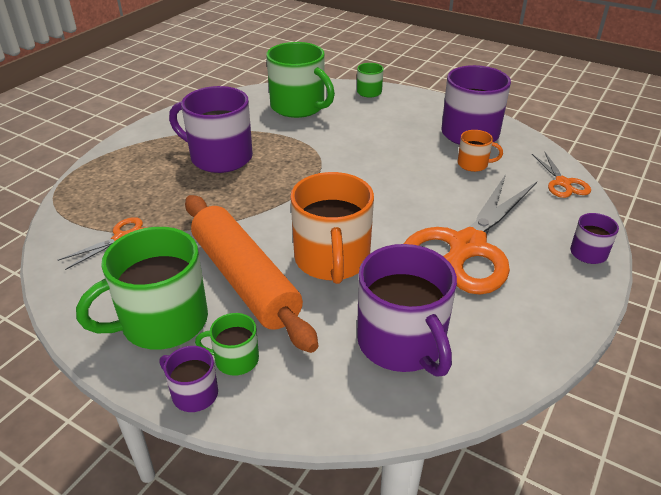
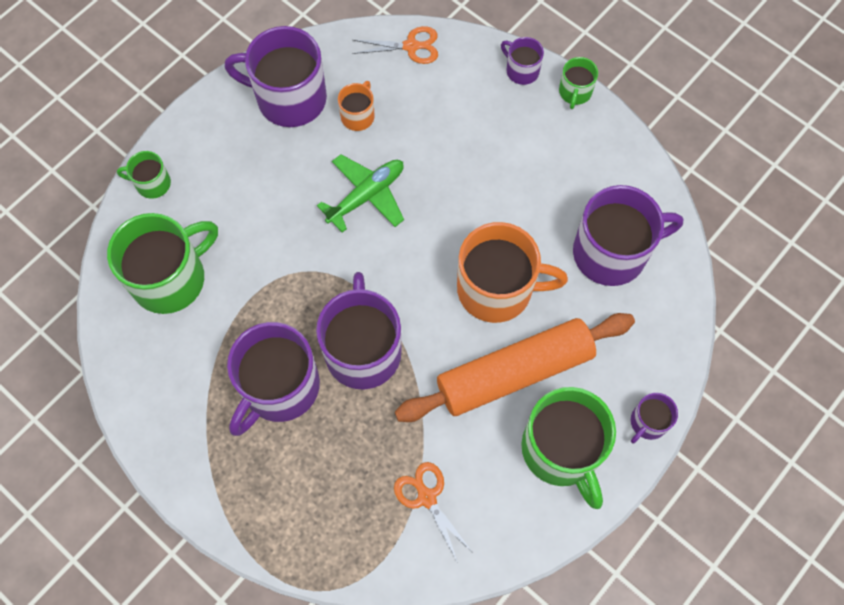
camera: 80 degrees left, 30 degrees up
(235, 359) = (615, 387): green mug -> green mug (575, 92)
(256, 191) = (363, 350): none -> purple mug
(399, 177) = (366, 195): none -> green plane
(467, 247) = (497, 166): orange scissors -> none

